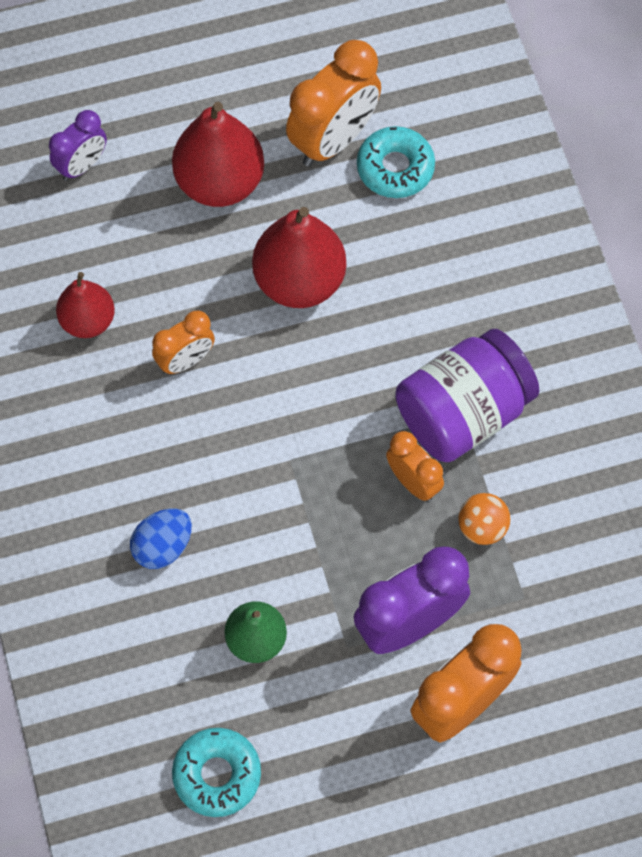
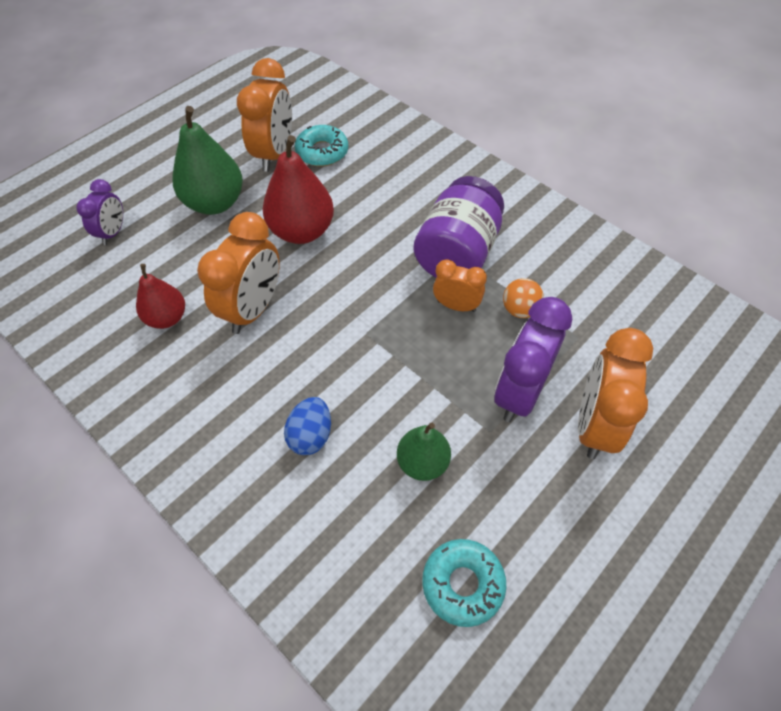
camera: 30 degrees left, 10 degrees down
(185, 360) = (253, 309): orange clock -> orange clock, size x1.74
(220, 182) = (215, 203): red pear -> green pear

